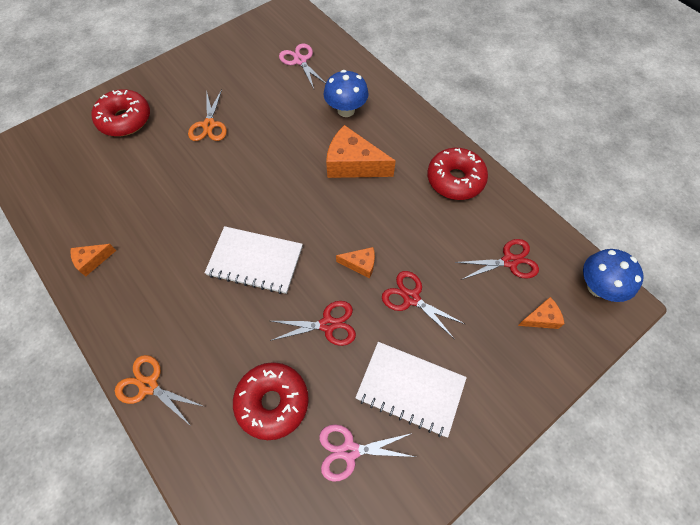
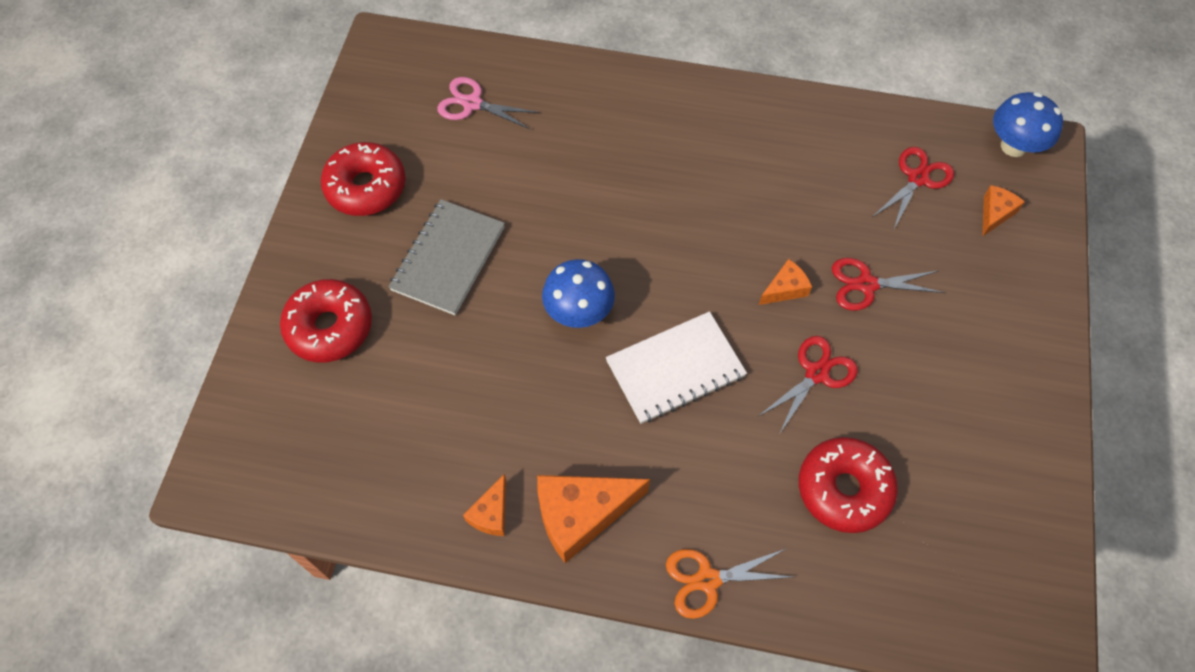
camera: 40 degrees left, 0 degrees up
(209, 125) = (448, 258): orange scissors -> grey notebook
(346, 110) = (592, 129): blue mushroom -> blue mushroom (579, 312)
(349, 451) = (956, 470): pink scissors -> none
(353, 164) = (666, 187): orange cheese -> orange cheese (581, 515)
(410, 389) = (951, 371): white notebook -> none
(455, 180) = (787, 129): red donut -> red donut (366, 187)

